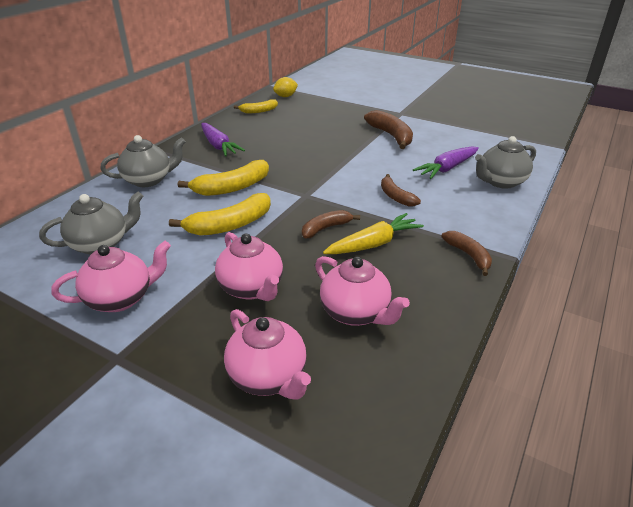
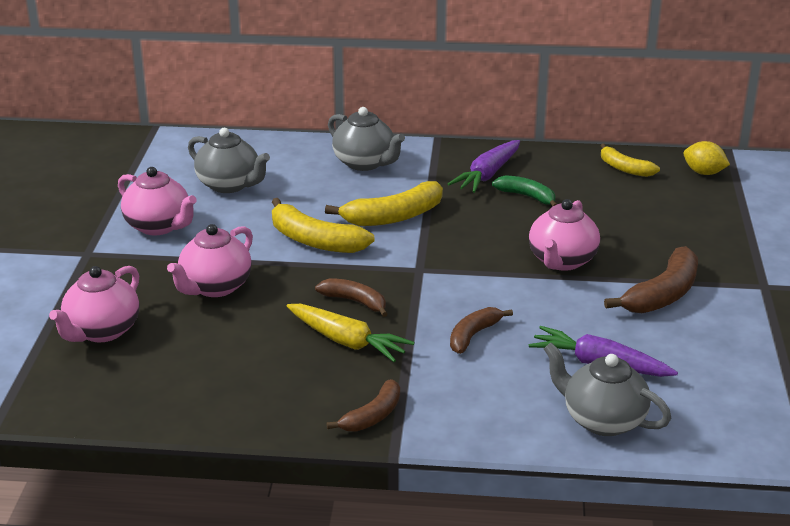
camera: 65 degrees right, 5 degrees down
(232, 187) = (393, 217): yellow banana -> yellow banana turned 60 degrees counterclockwise
(257, 142) = (527, 196): none -> green banana
(356, 312) = (214, 357): pink teapot -> pink teapot (562, 261)

